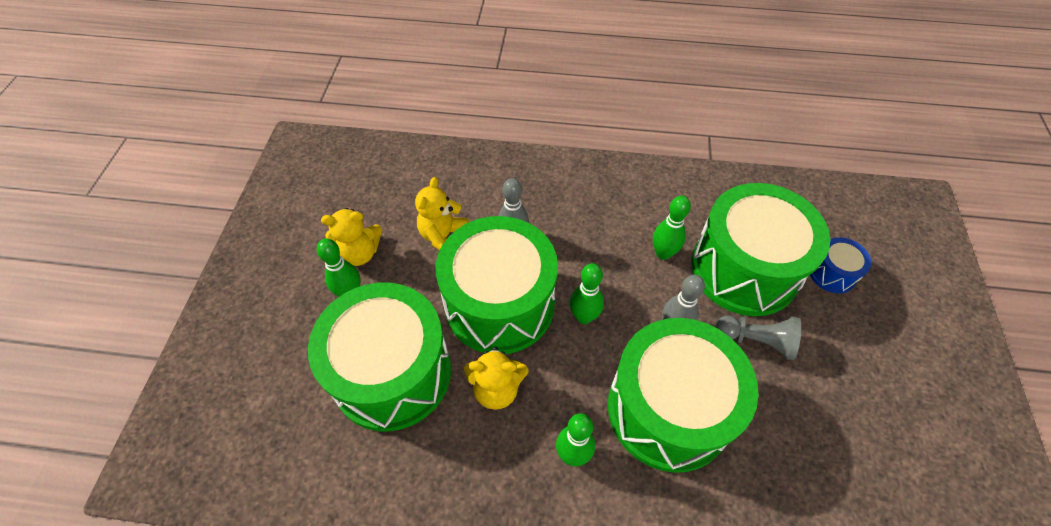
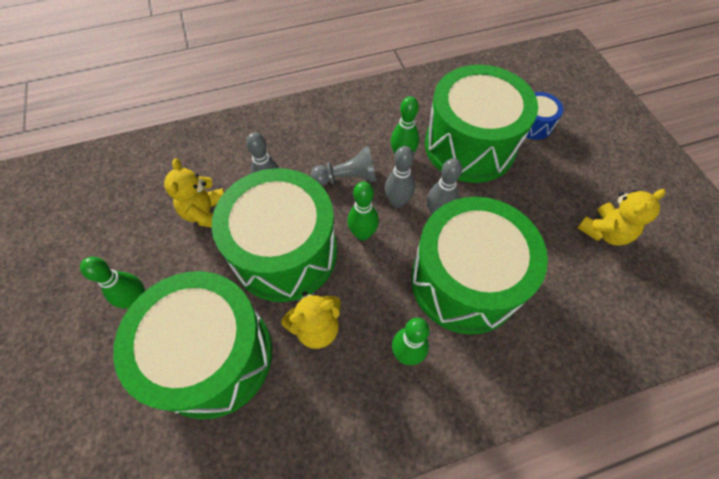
camera: 25 degrees left, 5 degrees up
(360, 253) = (130, 259): yellow teddy bear -> yellow teddy bear (604, 232)
(635, 298) = (397, 202): none -> grey bowling pin
(756, 340) = (504, 198): grey pawn -> grey pawn (347, 177)

